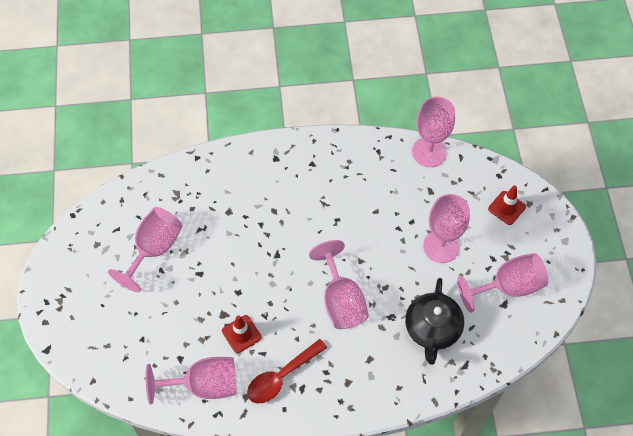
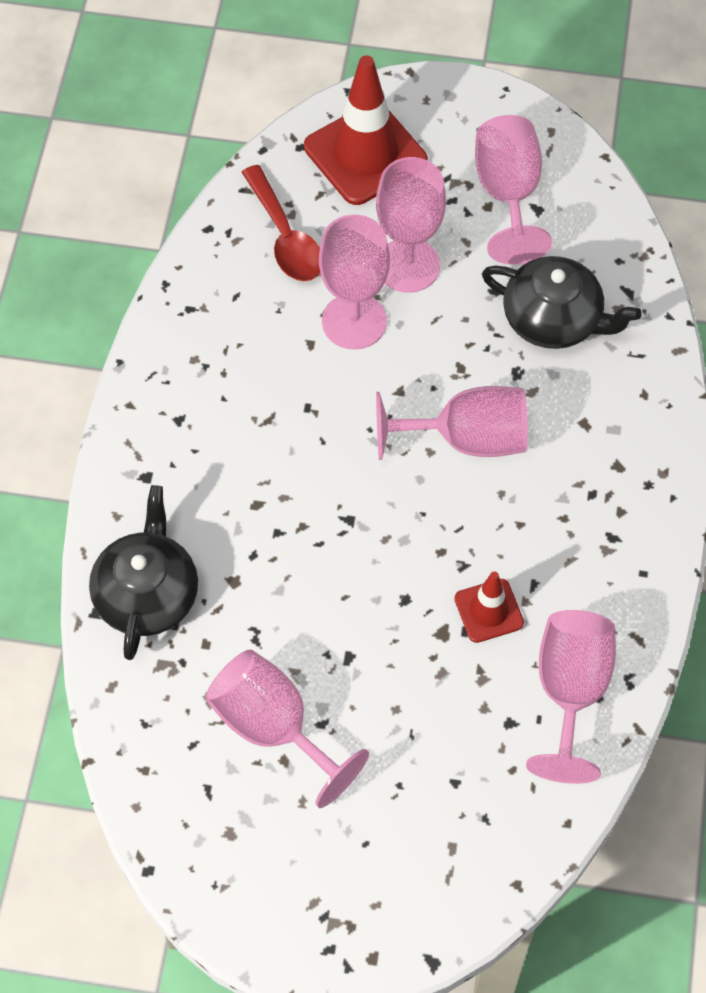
camera: 75 degrees left, 0 degrees up
(212, 176) = (147, 594): none -> black teapot
(281, 376) = (584, 564): red spoon -> red spoon (285, 237)
(429, 152) = (219, 233): pink goblet -> pink goblet (354, 321)
(506, 208) = (365, 154): red traffic cone -> red traffic cone, size x1.90

